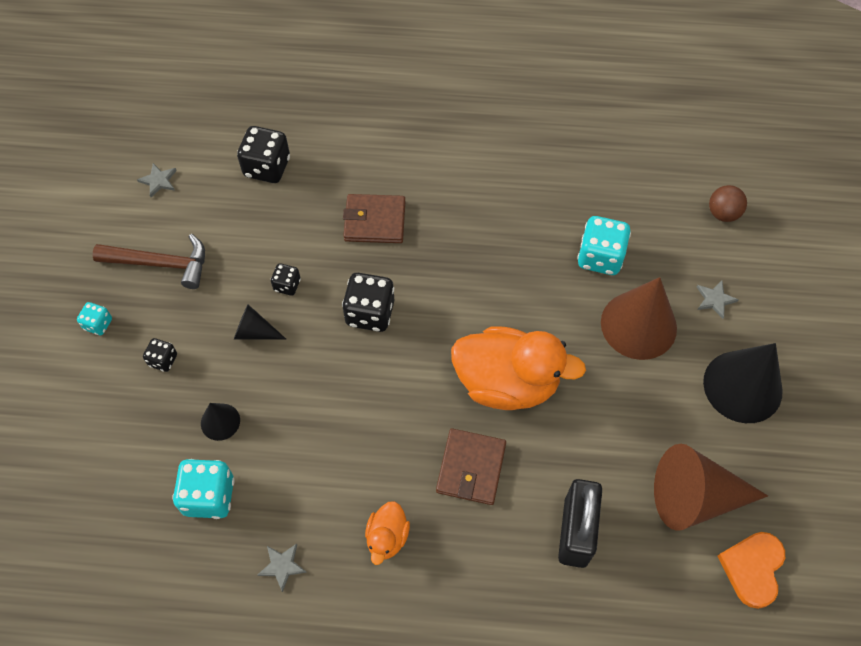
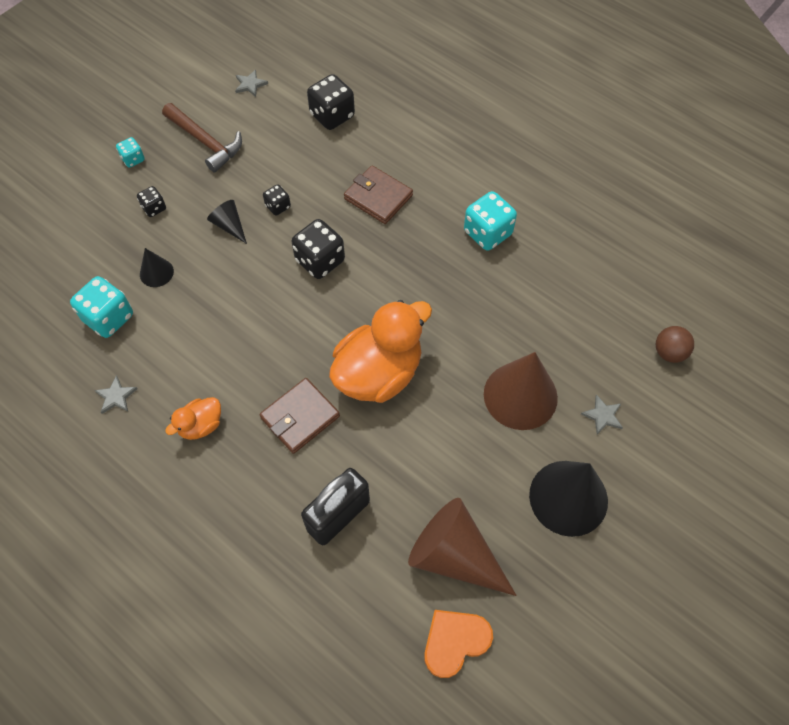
camera: 35 degrees right, 0 degrees up
(507, 382) = (379, 373): orange duck -> orange duck turned 90 degrees counterclockwise
(600, 257) = (532, 325): turquoise dice -> turquoise dice (487, 233)

